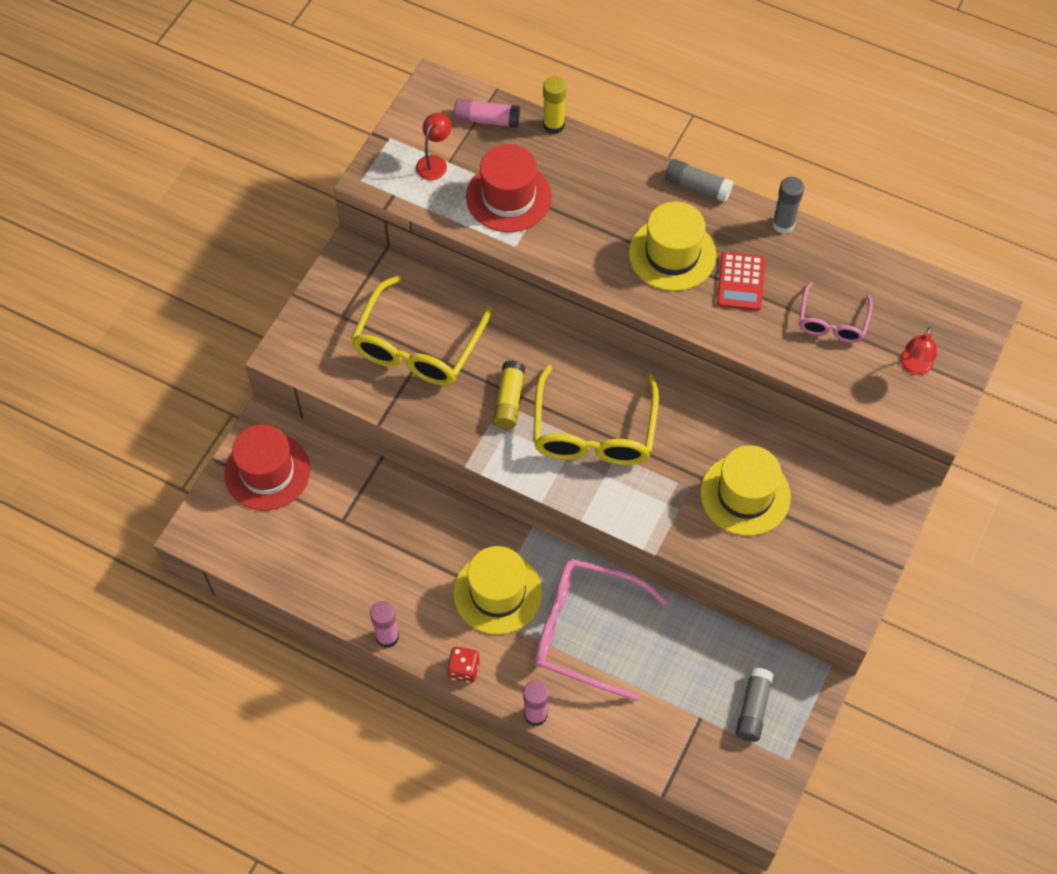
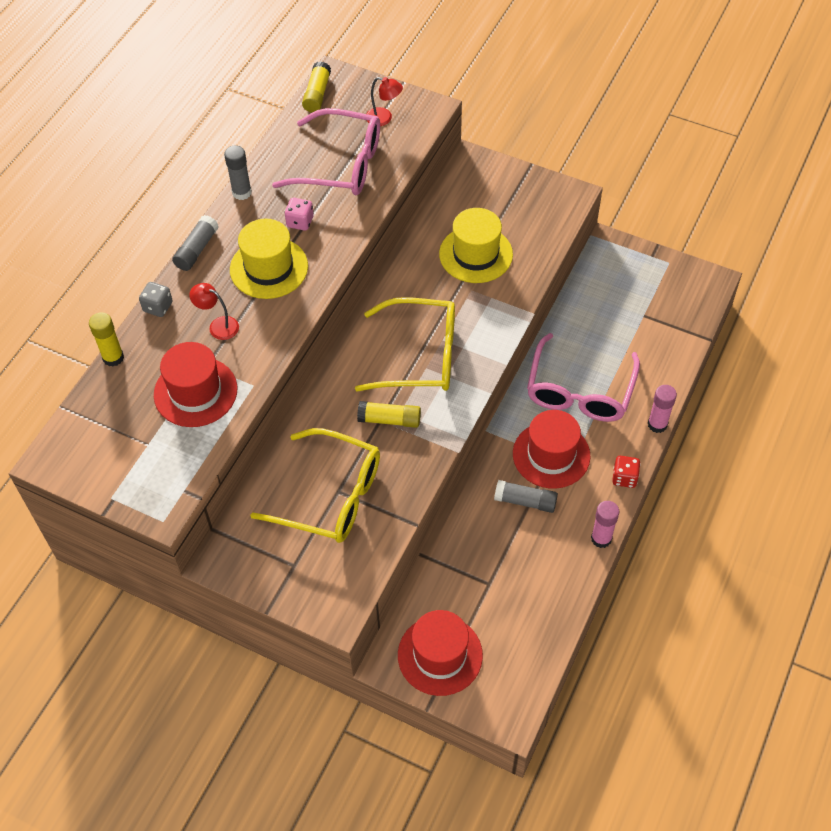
camera: 90 degrees left, 5 degrees down
(434, 162) = (147, 456): red lamp -> red lamp (218, 326)
(486, 120) = (99, 413): pink glue stick -> none
(497, 593) = (551, 455): yellow hat -> red hat
(618, 158) = (158, 307): none -> grey dice
(740, 282) = (300, 222): red calculator -> pink dice
(753, 708) = (632, 282): grey glue stick -> grey glue stick (525, 501)
(832, 322) = (342, 165): pink glasses -> pink glasses, size x1.78
(950, 295) = (317, 94): none -> yellow glue stick

